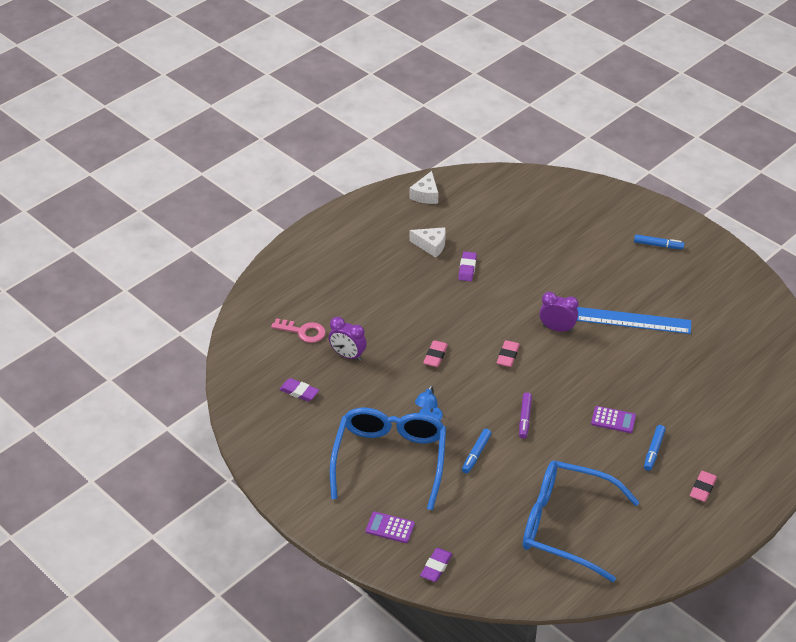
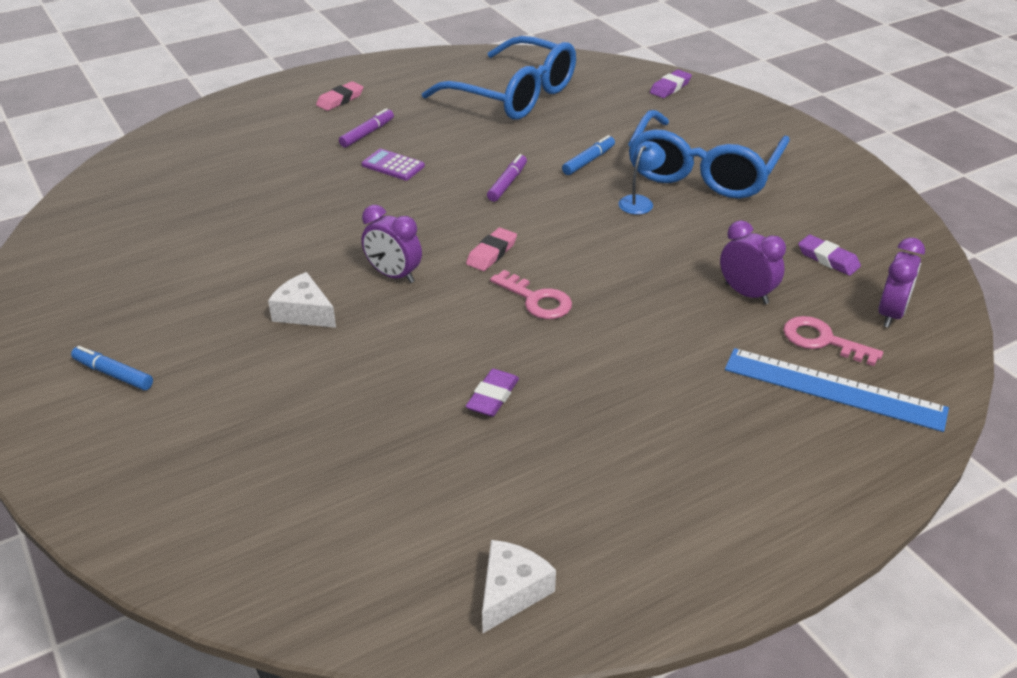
camera: 165 degrees left, 5 degrees down
(263, 357) = (891, 314): none -> purple clock
(390, 528) = (715, 119): purple calculator -> none
(431, 245) = (545, 457): white cheese -> white cheese (304, 312)
(435, 356) = (604, 270): pink eraser -> none
(467, 328) = (536, 300): none -> pink key
(633, 321) = (268, 266): blue ruler -> blue ruler (834, 389)
(653, 451) = (367, 133): blue marker -> purple marker

